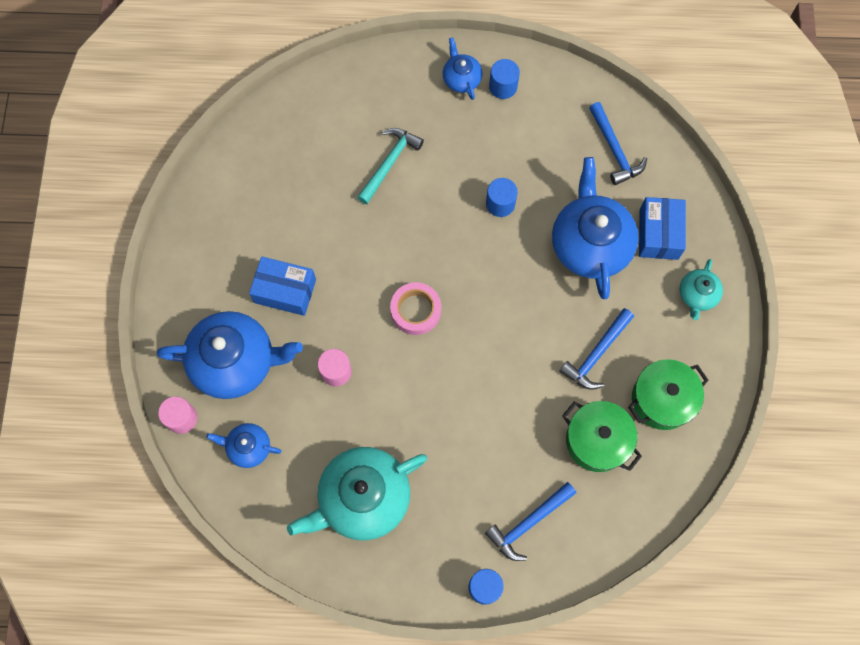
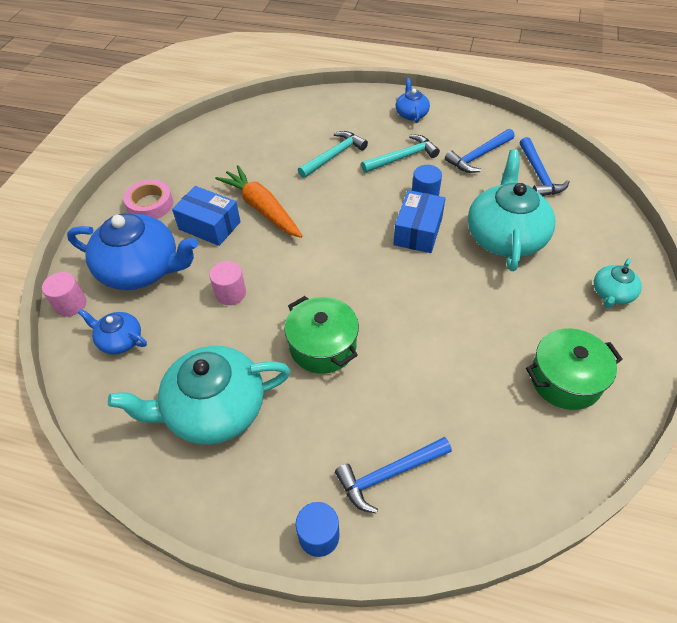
camera: 15 degrees right, 20 degrees down
(333, 256) = (262, 208): none -> orange carrot
(415, 310) = (323, 259): pink tape -> pink tape (150, 204)
(466, 151) = (403, 157): none -> turquoise hammer
(503, 86) = (445, 123): blue cylinder -> none
(590, 243) = (505, 236): blue teapot -> turquoise teapot
(596, 354) = (497, 325): blue hammer -> blue hammer (478, 156)
(597, 440) = (485, 405): green pot -> green pot (323, 346)
(658, 234) = (575, 239): blue box -> blue box (418, 231)

